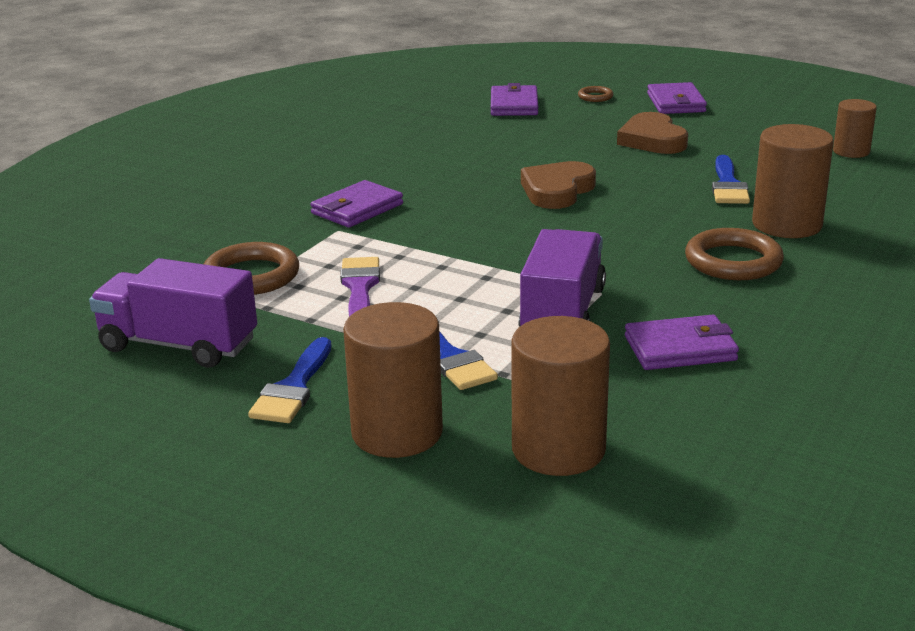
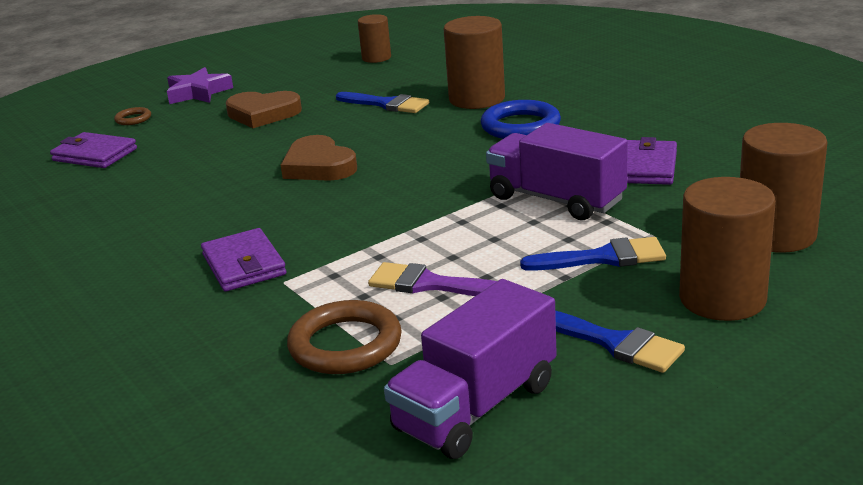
camera: 65 degrees left, 0 degrees up
(676, 103) = (198, 93): purple wallet -> purple star
(733, 261) = (520, 126): brown ring -> blue ring

